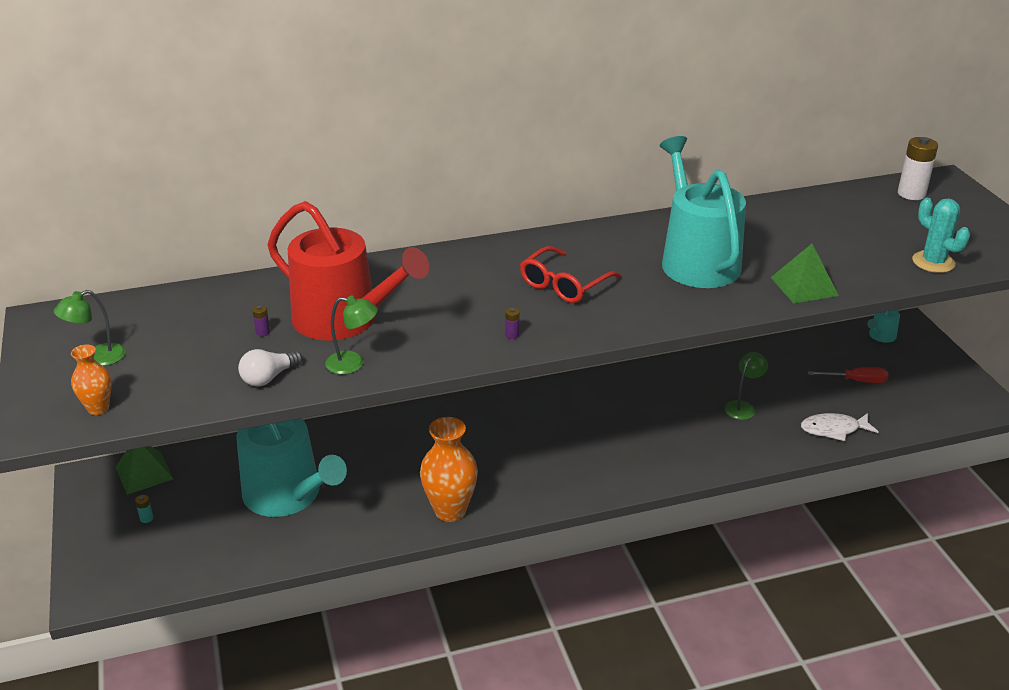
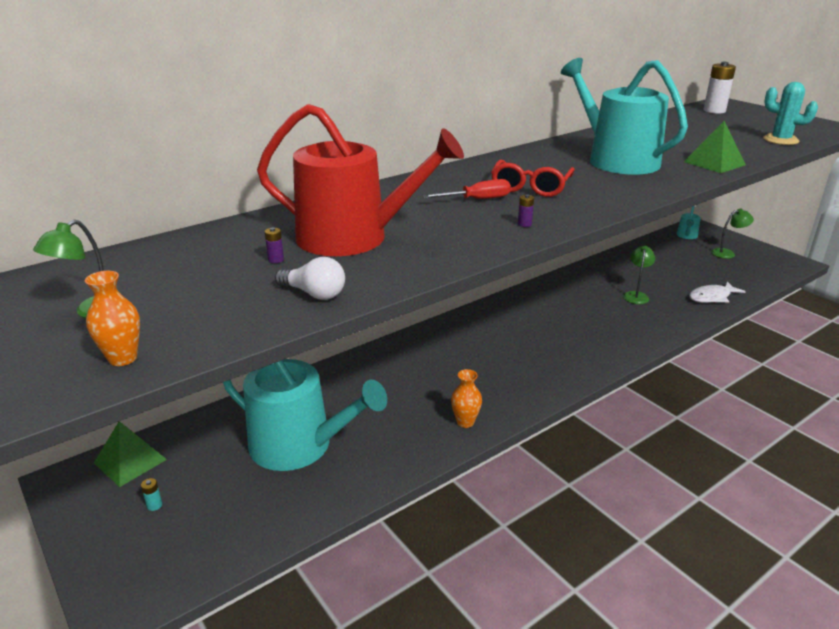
camera: 20 degrees left, 5 degrees down
(269, 377) = (314, 294): white light bulb -> white light bulb turned 90 degrees counterclockwise
(353, 364) = (395, 268): green lamp -> green lamp (727, 253)
(450, 510) = (465, 422): orange vase -> orange vase, size x0.55
(856, 381) = (697, 264): red screwdriver -> red screwdriver (477, 199)

